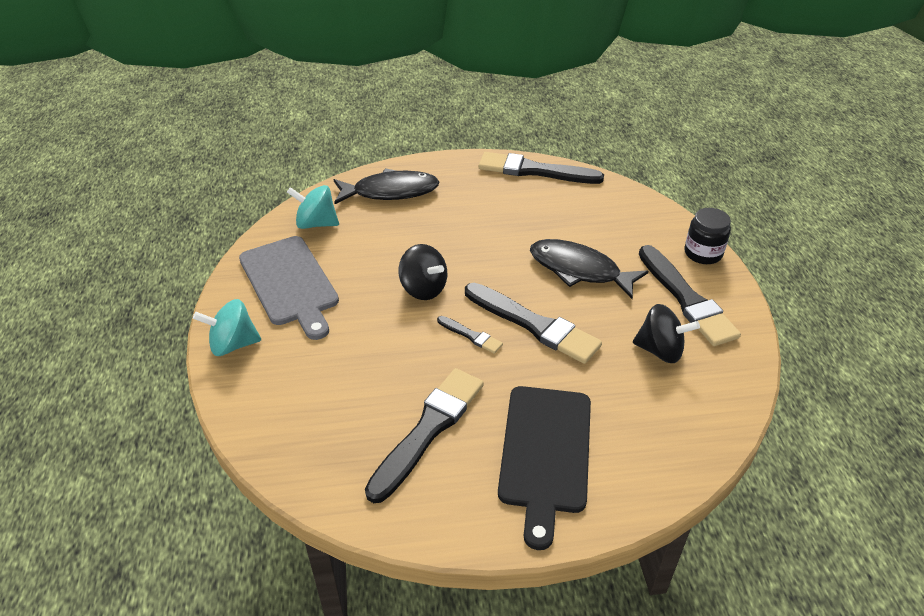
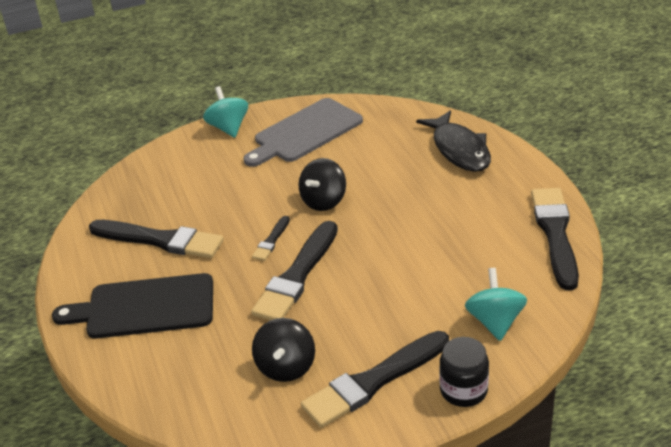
camera: 80 degrees right, 5 degrees down
(316, 223) = (389, 123): turquoise spinning top -> turquoise spinning top (495, 322)
(579, 270) = (390, 294): black fish -> none

